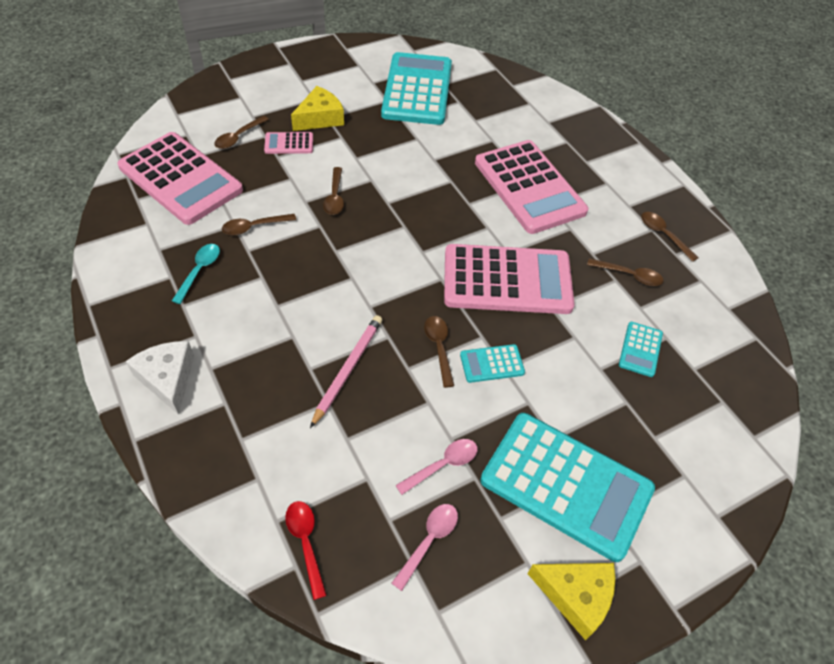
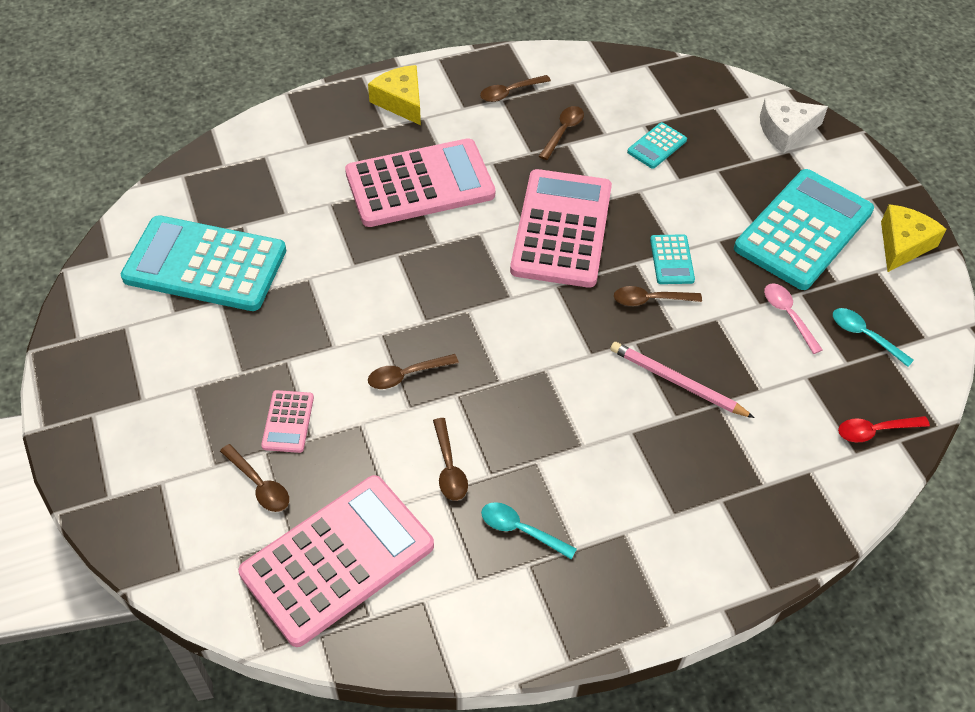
camera: 80 degrees left, 0 degrees up
(167, 379) = (688, 559): white cheese -> white cheese (785, 131)
(320, 118) = (239, 381): yellow cheese -> yellow cheese (401, 101)
(335, 197) = (406, 375): brown spoon -> brown spoon turned 150 degrees clockwise
(429, 541) = (864, 336): pink spoon -> turquoise spoon
(640, 349) = (657, 146): turquoise calculator -> turquoise calculator turned 105 degrees clockwise

